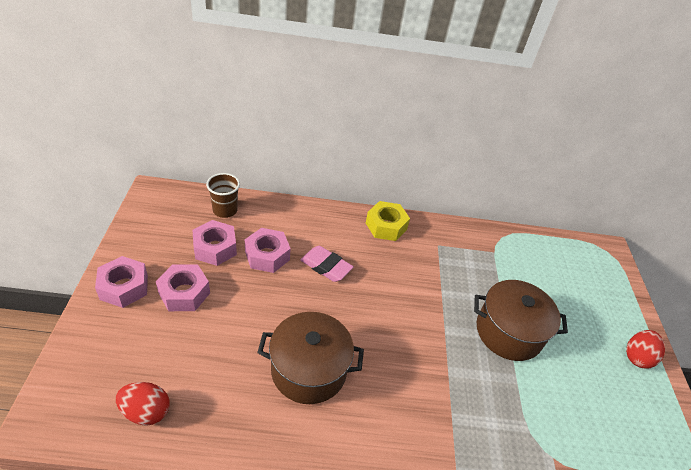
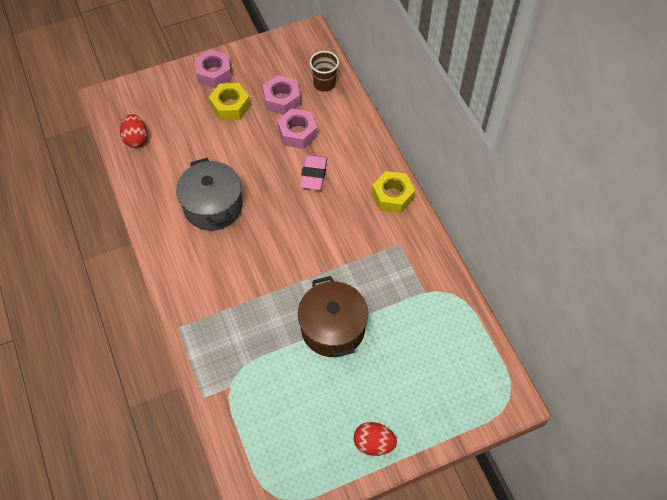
camera: 70 degrees right, 15 degrees up
(184, 293) = (230, 106): pink nut -> yellow nut
(309, 370) = (213, 206): brown pot -> grey pot

